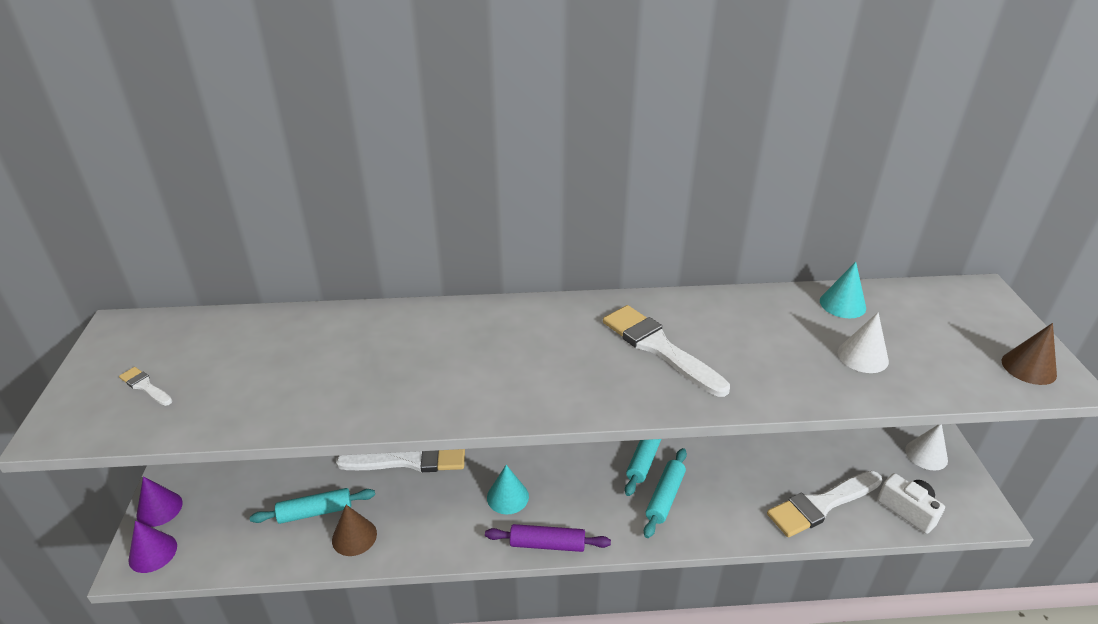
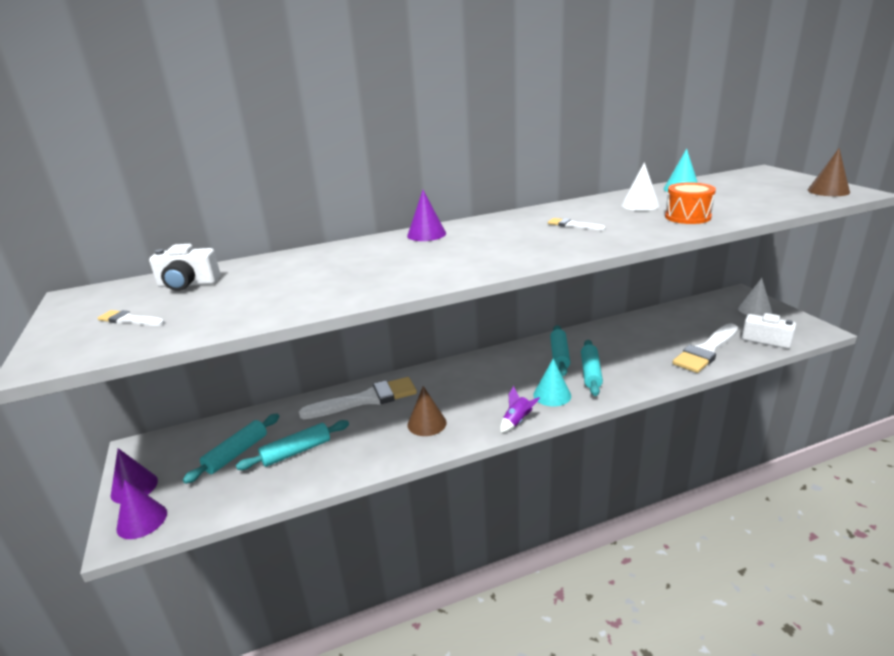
camera: 15 degrees left, 10 degrees down
(219, 339) = (188, 284): none -> white camera
(261, 495) = (236, 453): none -> turquoise rolling pin
(354, 536) = (343, 459): brown cone -> brown cone (427, 423)
(491, 316) = (426, 234): none -> purple cone
(507, 497) = (465, 402): turquoise cone -> turquoise cone (552, 395)
(547, 544) = (517, 421): purple rolling pin -> purple rocket
(659, 348) = (573, 225): white brush -> white brush, size x0.46
(804, 372) = (687, 217): none -> orange drum
(862, 356) = (719, 205): white cone -> white cone (640, 205)

